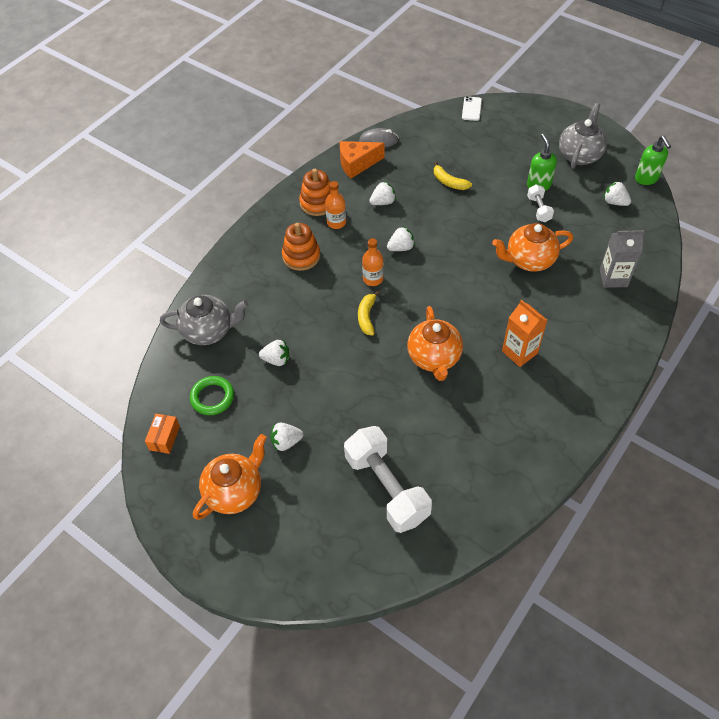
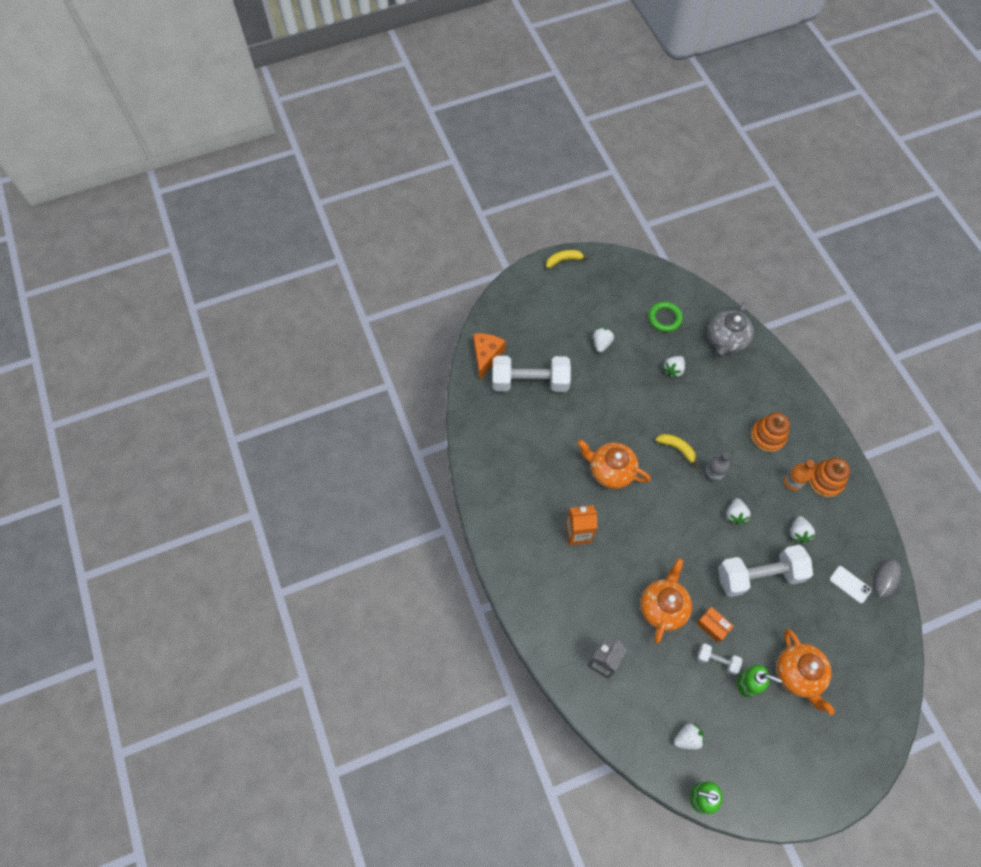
camera: 120 degrees right, 10 degrees up
(164, 438) = (649, 279): orange box -> orange box (712, 626)
(235, 491) = (584, 300): orange teapot -> orange teapot (798, 674)
(357, 164) = (861, 540): orange cheese -> orange cheese (486, 356)
(373, 279) = (713, 474): orange bottle -> grey bottle
(443, 211) = (759, 575): none -> white dumbbell
(449, 182) = (795, 605): yellow banana -> yellow banana (564, 260)
(471, 109) = (894, 699): white phone -> white phone (850, 584)
(579, 155) = (768, 757): grey teapot -> none

